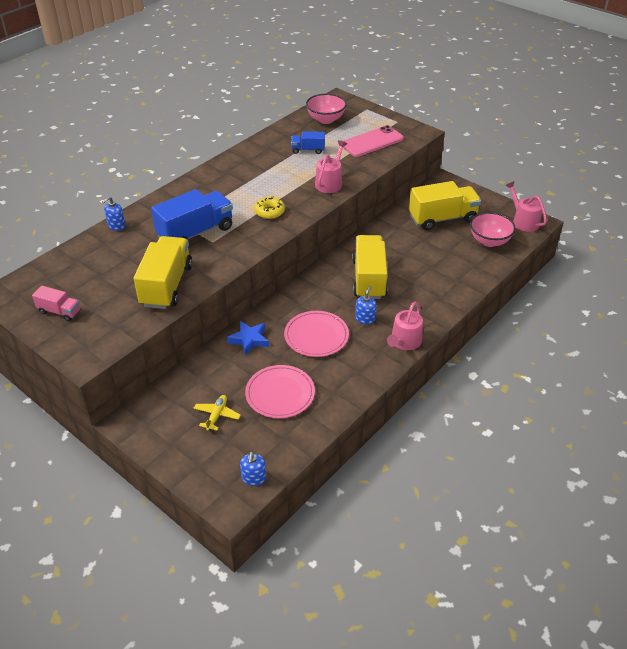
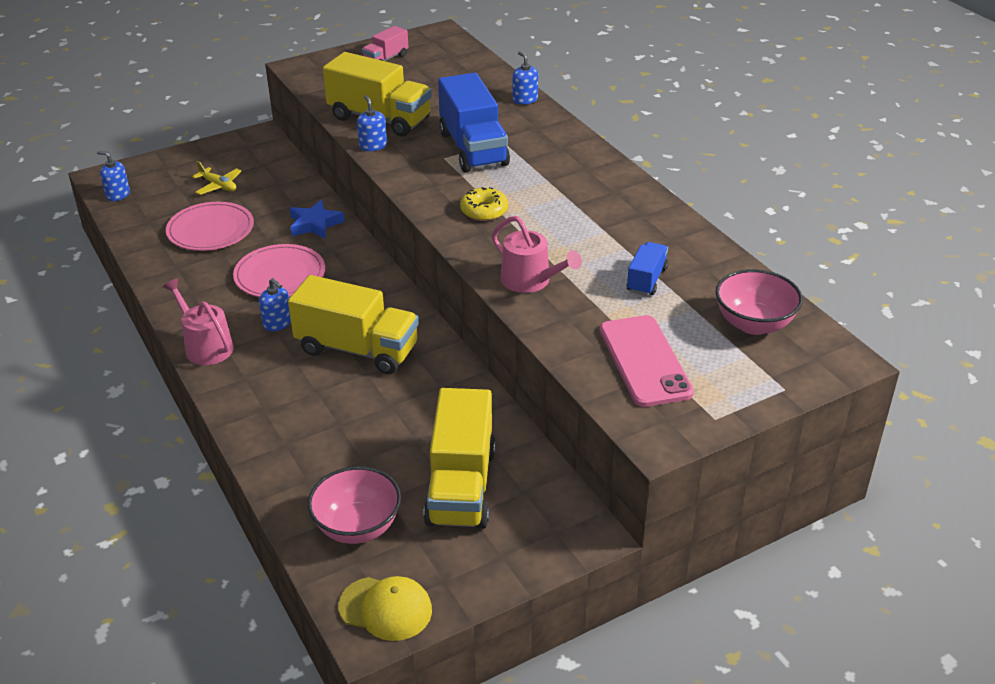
camera: 110 degrees right, 5 degrees down
(208, 277) = (373, 146): none -> blue soap dispenser
(523, 221) = (385, 608): pink watering can -> yellow cap

